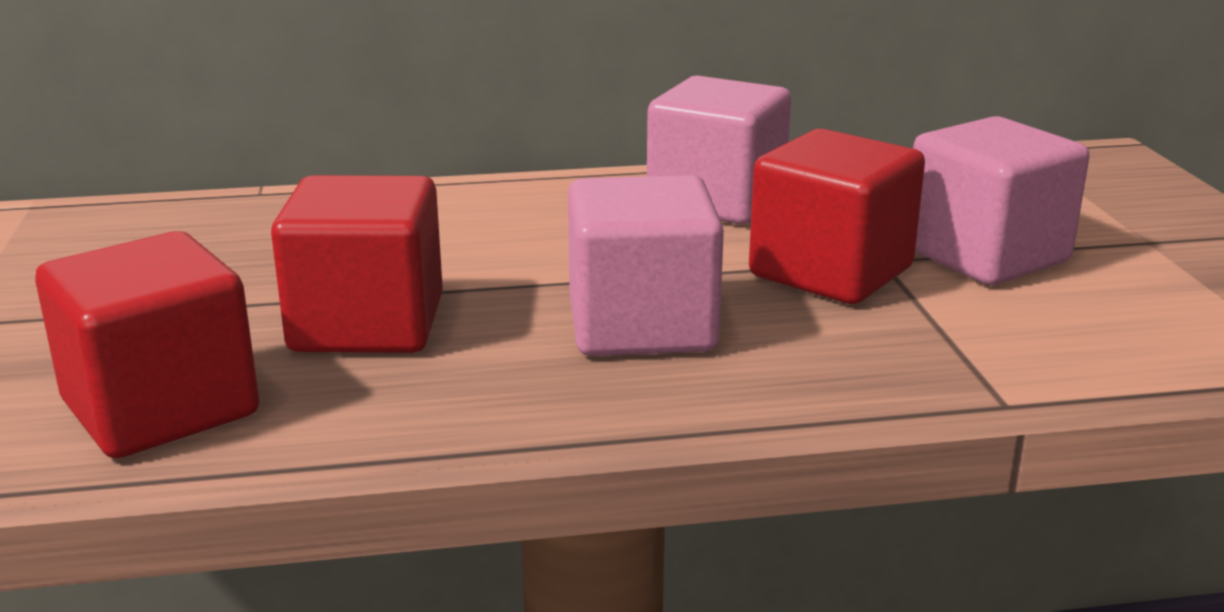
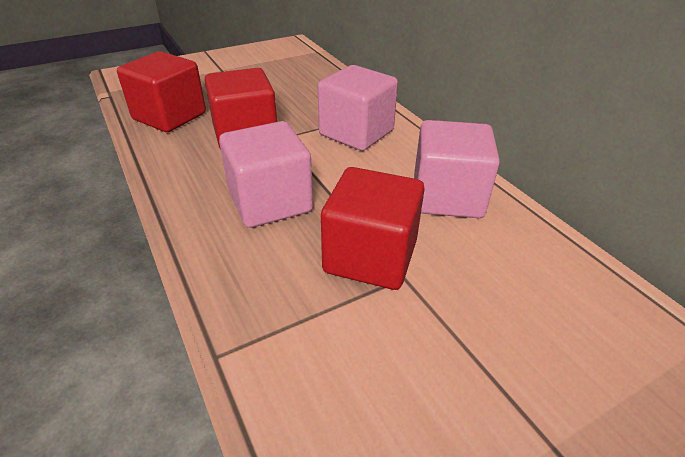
camera: 70 degrees right, 15 degrees up
(985, 255) = (444, 330): pink cube -> pink cube (356, 133)

